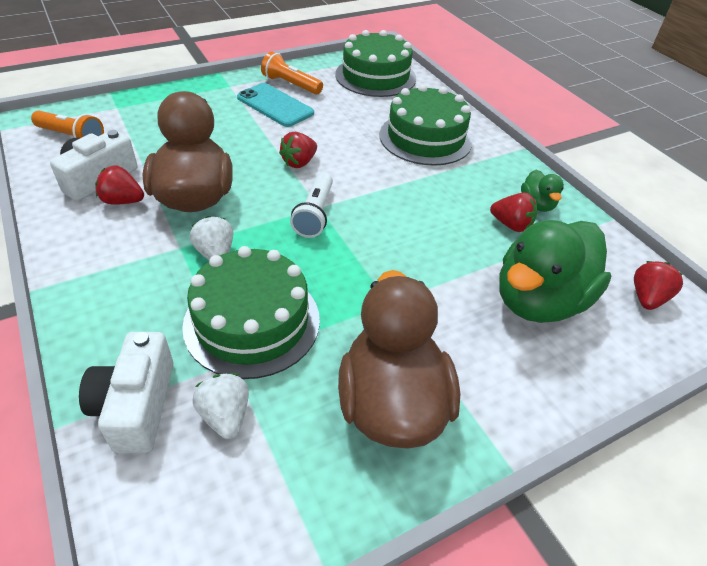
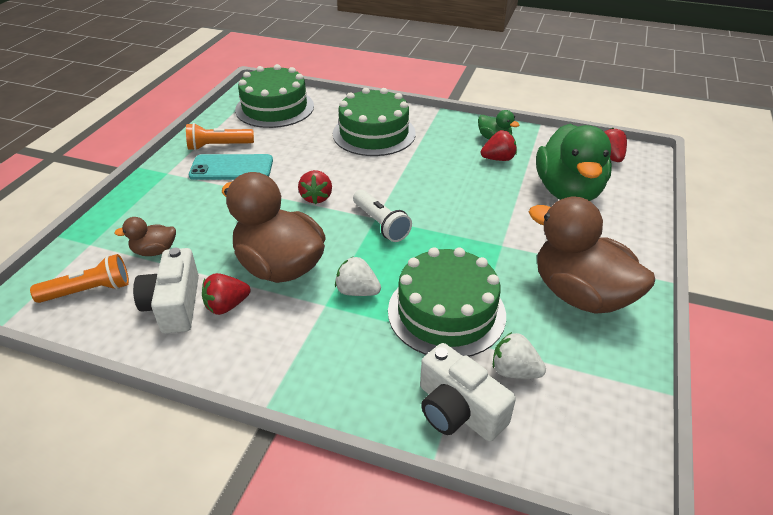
camera: 40 degrees left, 5 degrees down
(141, 135) = (154, 251): none -> brown duck

